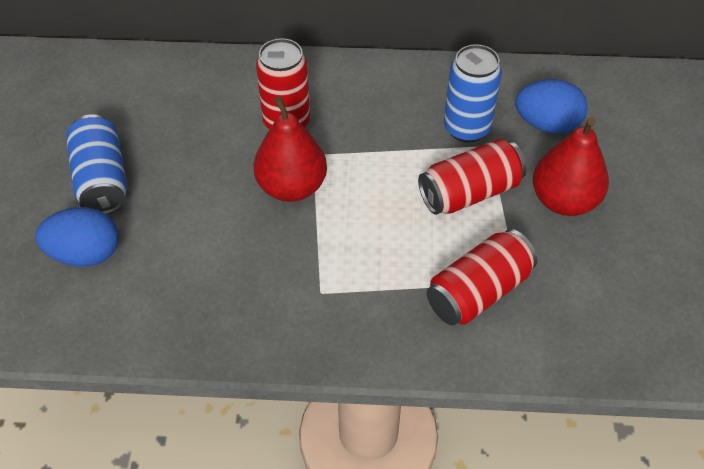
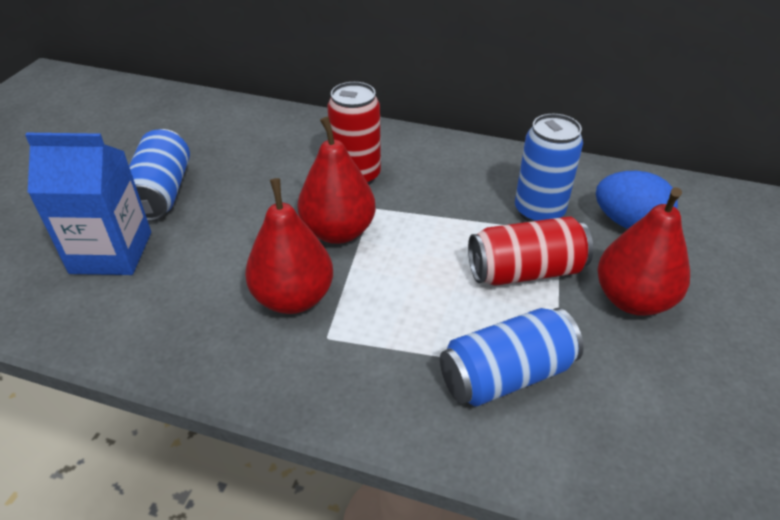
camera: 15 degrees right, 10 degrees down
(85, 254) = (111, 252): blue egg -> blue carton
(277, 262) = (293, 298): none -> red pear
(478, 291) = (506, 375): red can -> blue can

